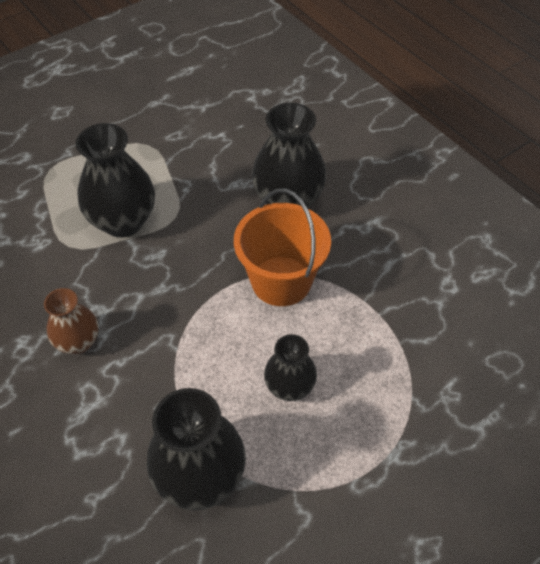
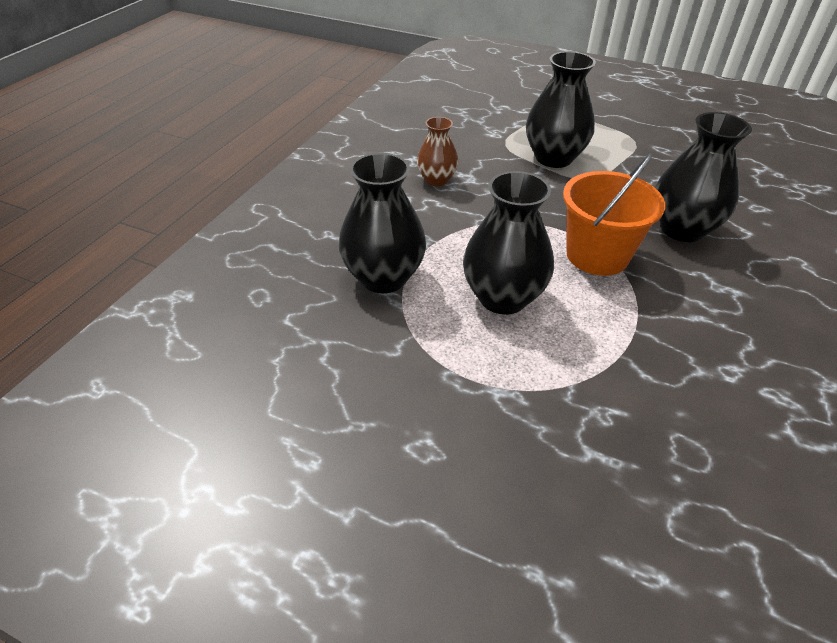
camera: 60 degrees right, 10 degrees down
(289, 387) = (502, 298): black vase -> black vase, size x1.68

